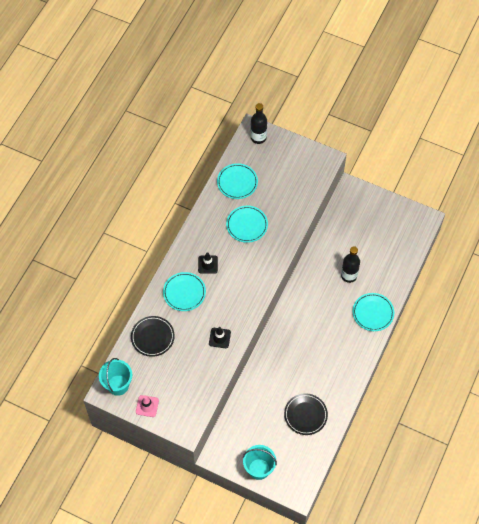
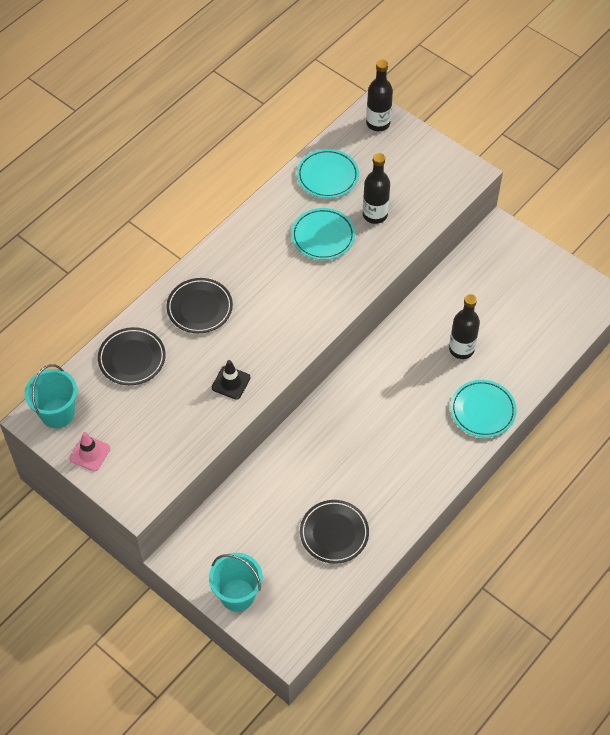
camera: 15 degrees right, 5 degrees down
(184, 292) = (199, 308): turquoise plate -> black plate
(208, 264) = (247, 277): black traffic cone -> none
(275, 202) = (375, 215): none -> black bottle

